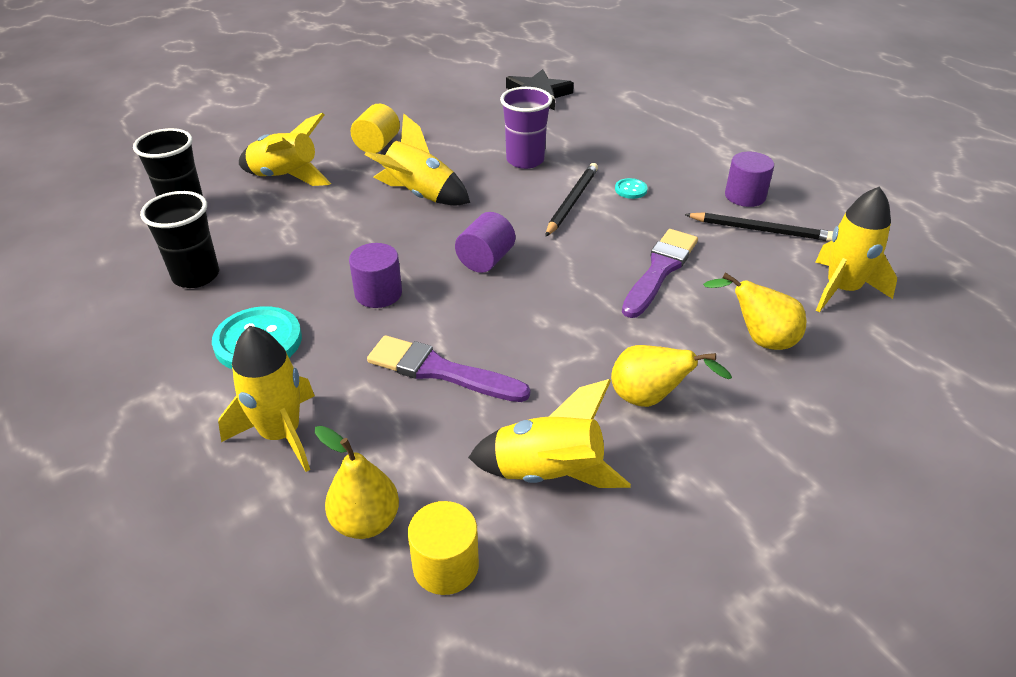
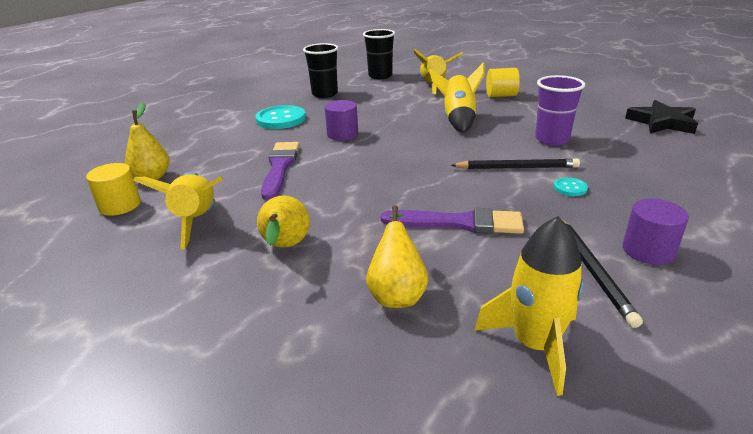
camera: 70 degrees right, 10 degrees down
(281, 434) = (212, 142): yellow rocket -> none
(485, 260) = (405, 155): purple cylinder -> none

